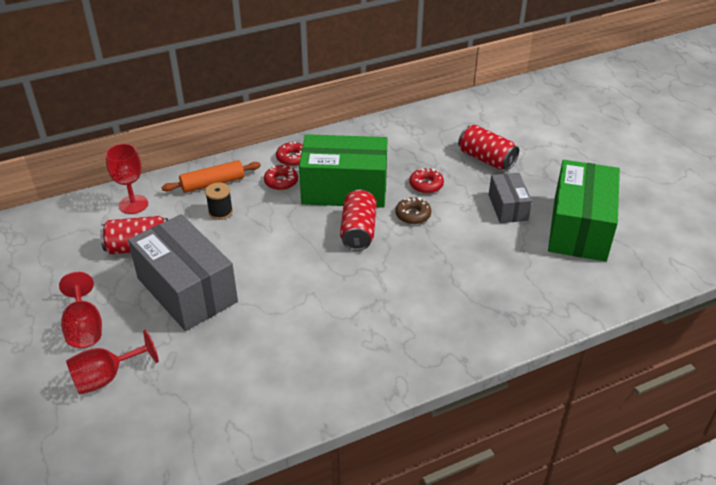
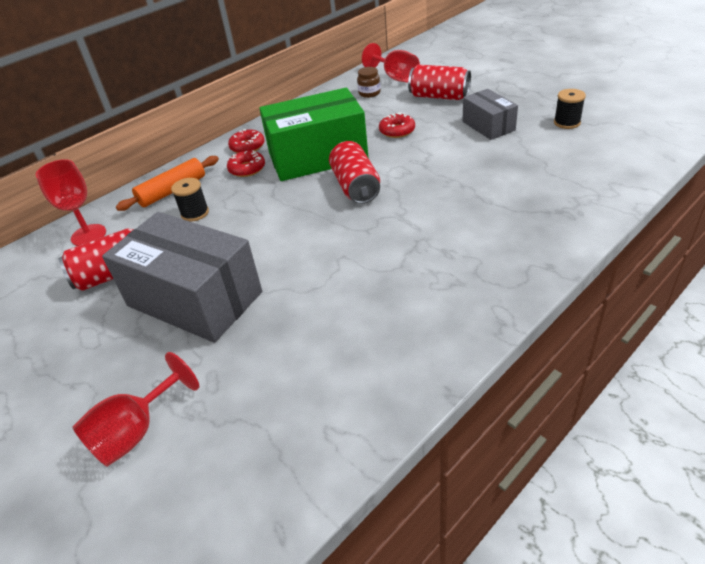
camera: 15 degrees left, 0 degrees up
(84, 328) = (81, 382): red goblet -> red goblet (395, 77)
(413, 215) = (401, 157): brown donut -> none
(427, 134) = (369, 93): none -> brown jar
(579, 228) = (567, 123): green box -> black spool

